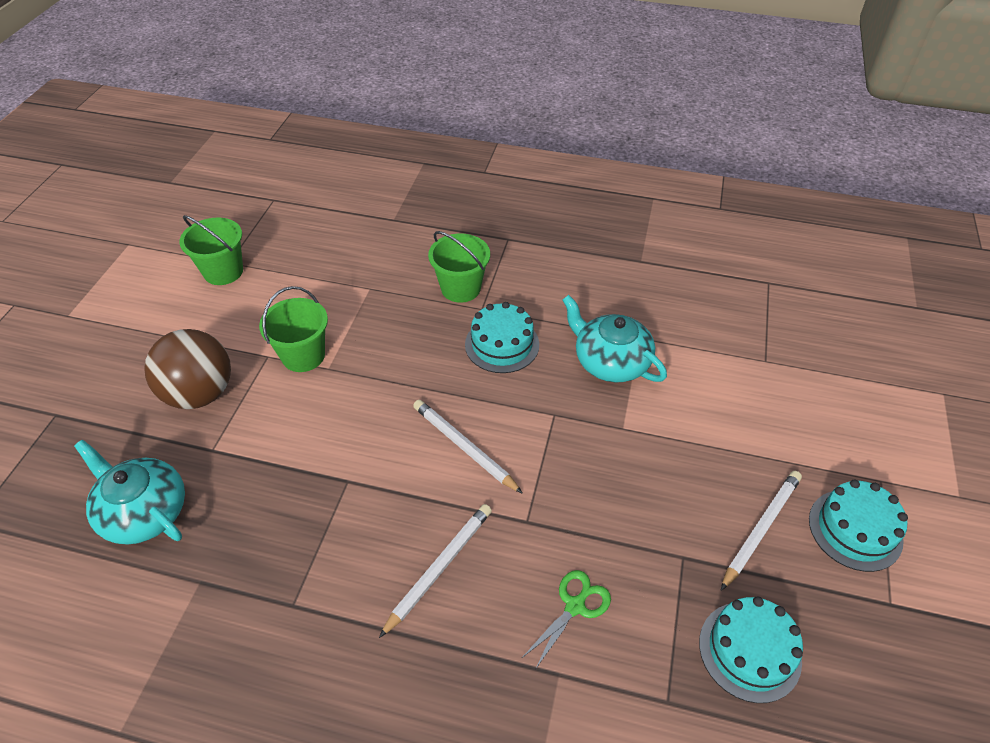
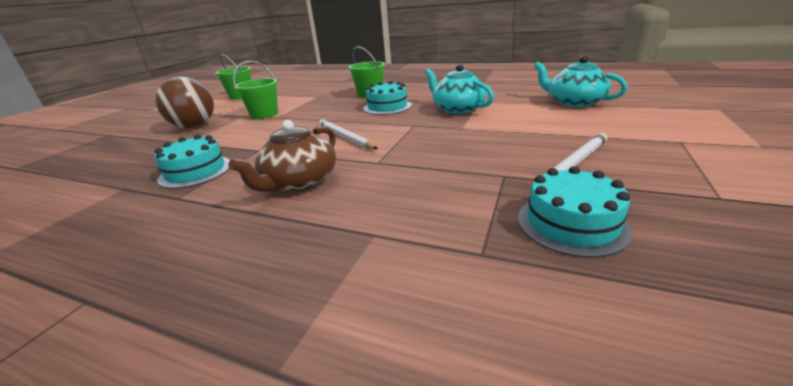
camera: 10 degrees right, 20 degrees down
(144, 512) = (118, 163): turquoise teapot -> turquoise teapot (574, 102)
(439, 568) = (299, 182): white pencil -> brown teapot
(575, 606) = (402, 199): green scissors -> none
(855, 529) = (665, 161): turquoise cake -> turquoise cake (196, 171)

